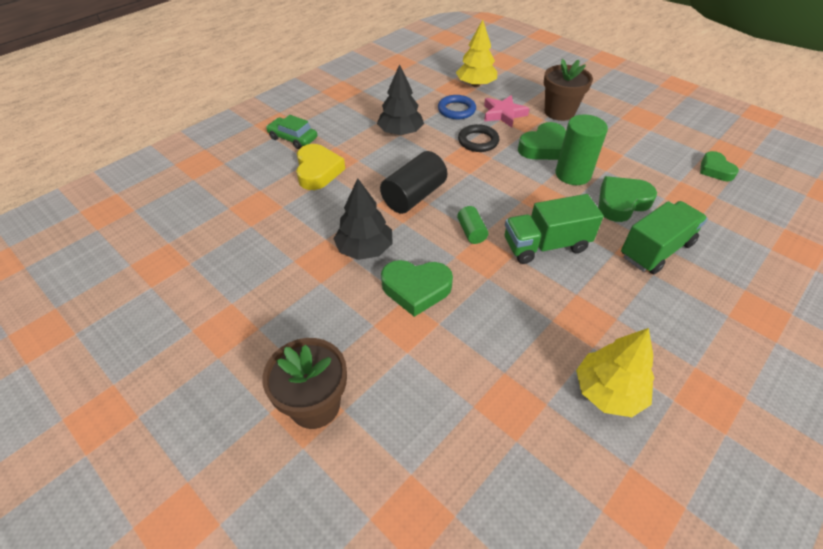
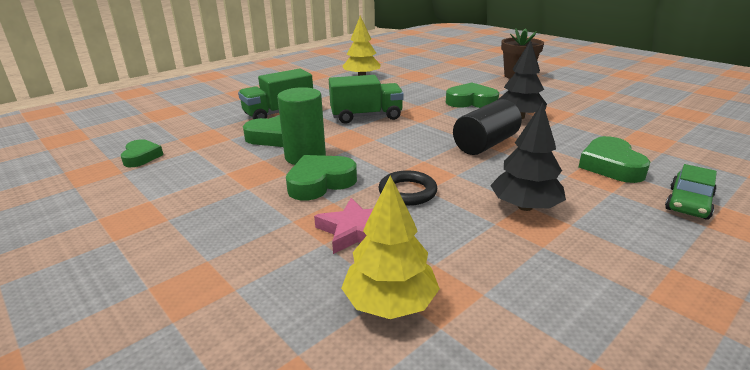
camera: 175 degrees left, 20 degrees down
(293, 138) = (688, 203): green car -> green car turned 90 degrees clockwise
(318, 171) = (611, 166): yellow heart -> green heart
(456, 110) = (436, 241): blue ring -> none
(471, 232) = (427, 123): green cylinder -> none
(559, 112) = (258, 231): brown flower pot -> none

